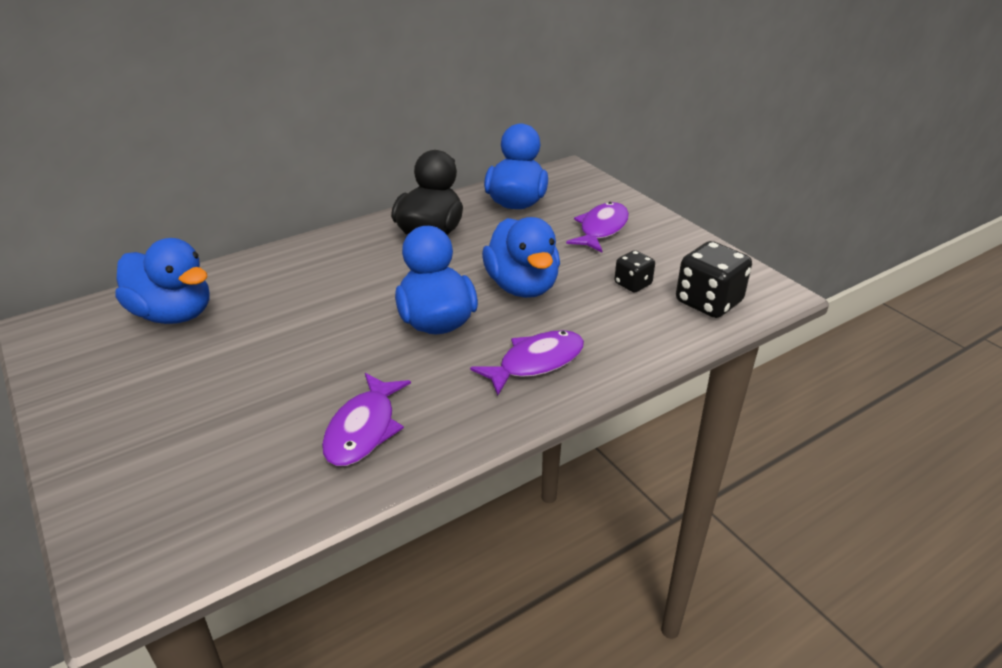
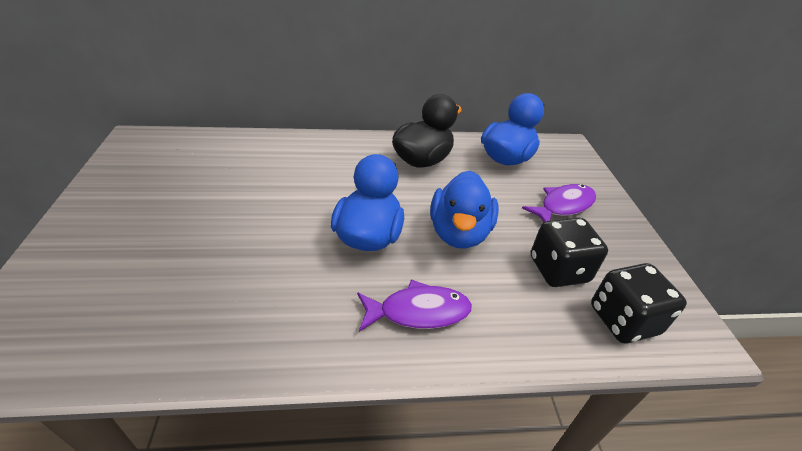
camera: 25 degrees right, 5 degrees up
(173, 314) = (208, 158): blue duck -> none
(363, 429) = (239, 310): purple fish -> none
(633, 284) = (558, 269): black dice -> black dice, size x1.74

